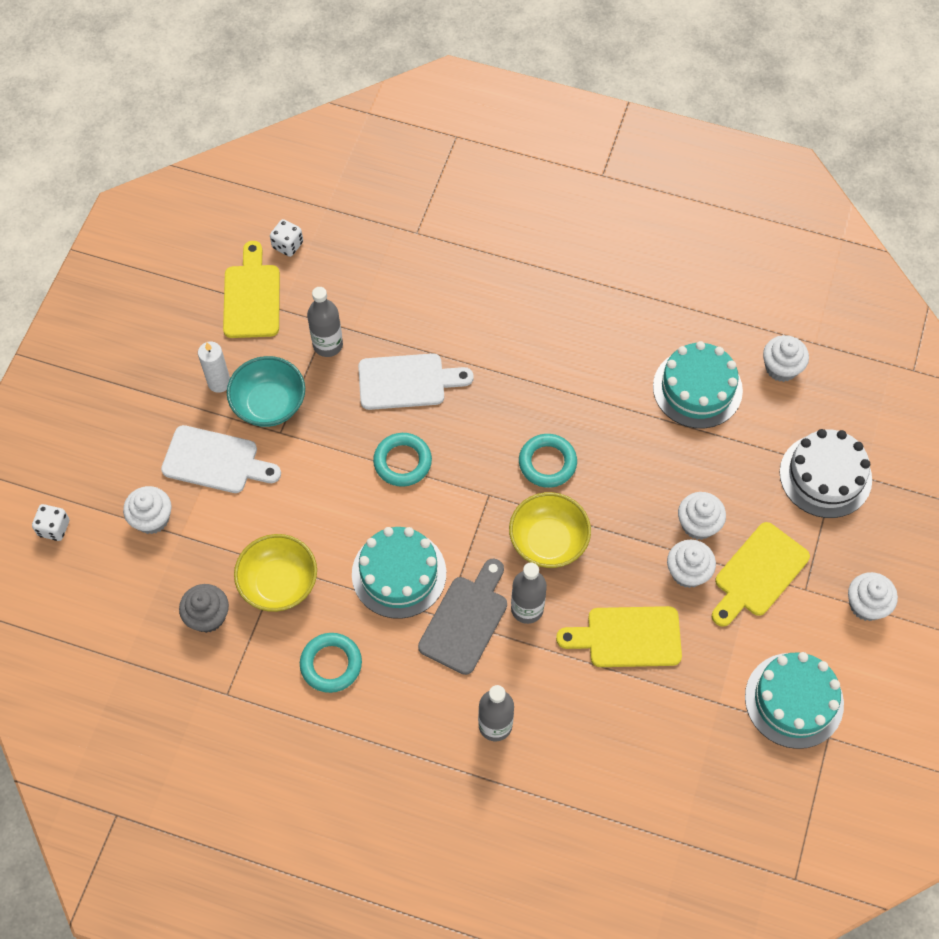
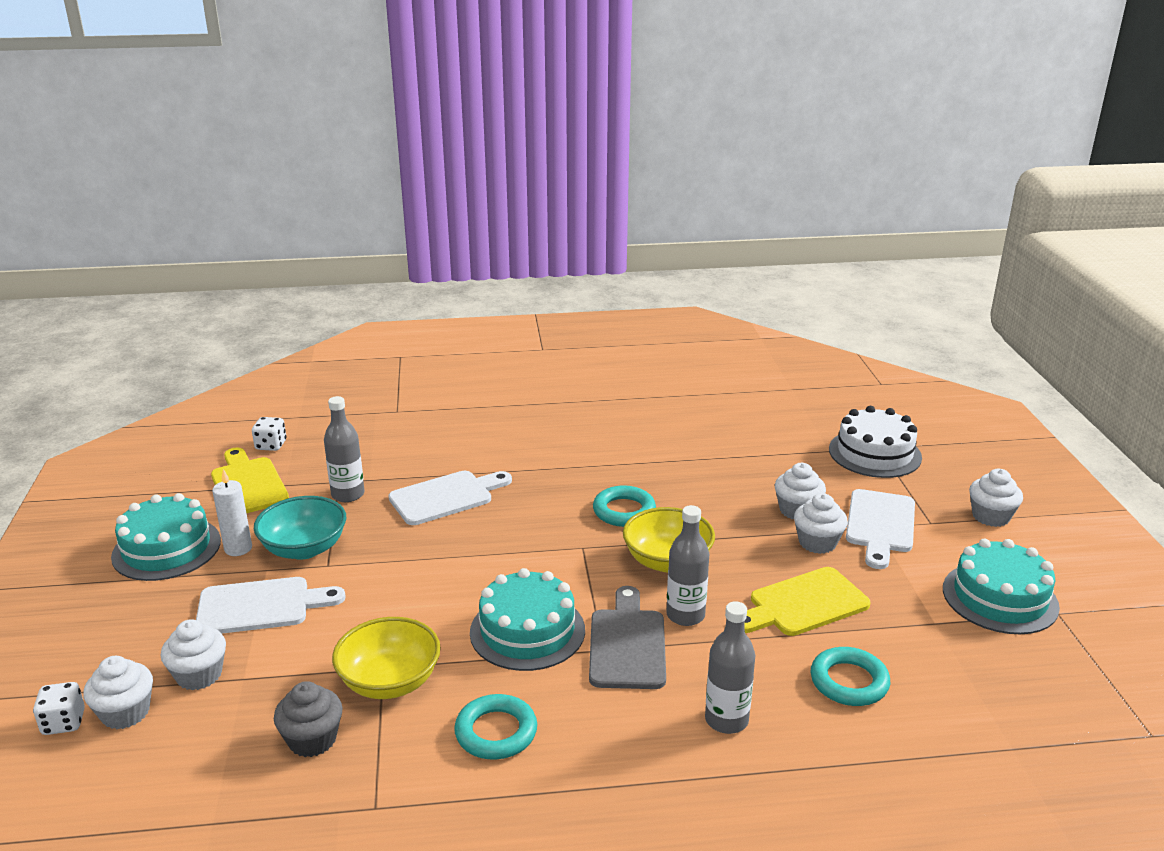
camera: 25 degrees left, 35 degrees down
(402, 462) = (476, 549): turquoise ring -> turquoise ring (849, 682)
(697, 388) = (720, 434): turquoise cake -> turquoise cake (166, 548)
(758, 573) = (880, 525): yellow cutting board -> white cutting board
(781, 368) = (778, 407): white cupcake -> white cupcake (125, 713)

